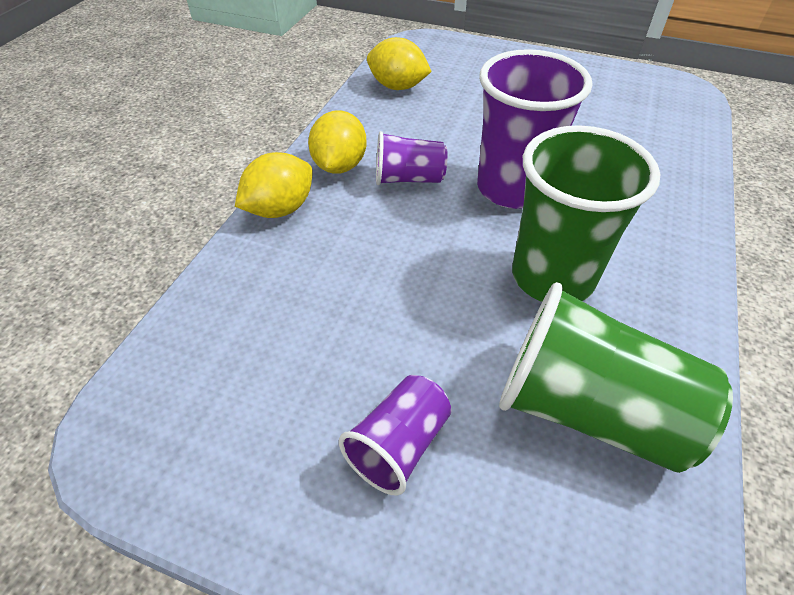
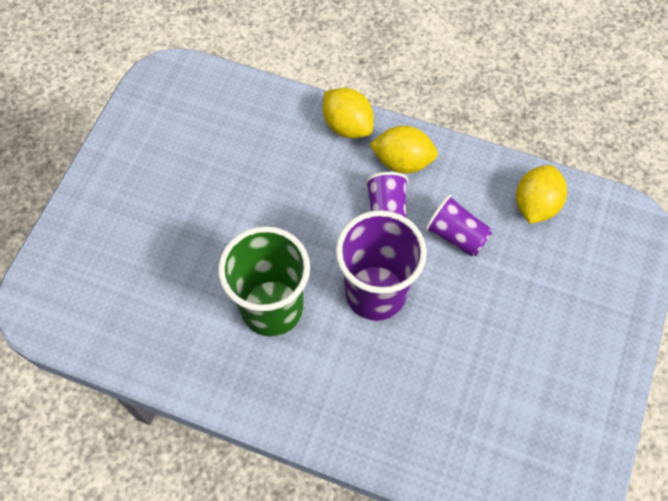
camera: 90 degrees right, 15 degrees up
(399, 445) = (149, 205): purple cup -> purple cup (456, 235)
(589, 409) = (161, 310): green cup -> none

